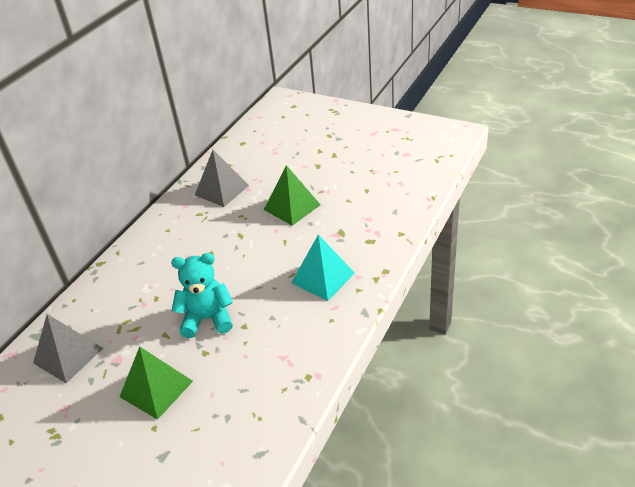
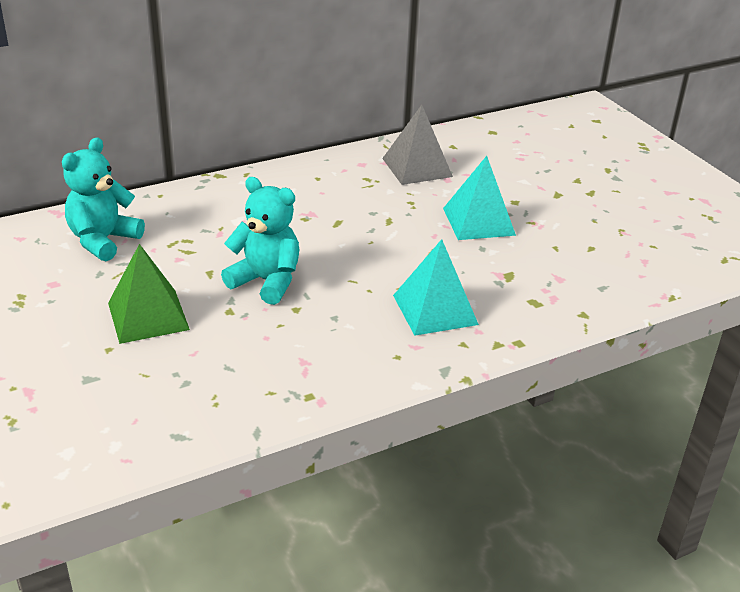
camera: 30 degrees right, 5 degrees down
(68, 355) = (103, 240): grey pyramid -> turquoise teddy bear
(292, 207) = (478, 221): green pyramid -> turquoise pyramid

